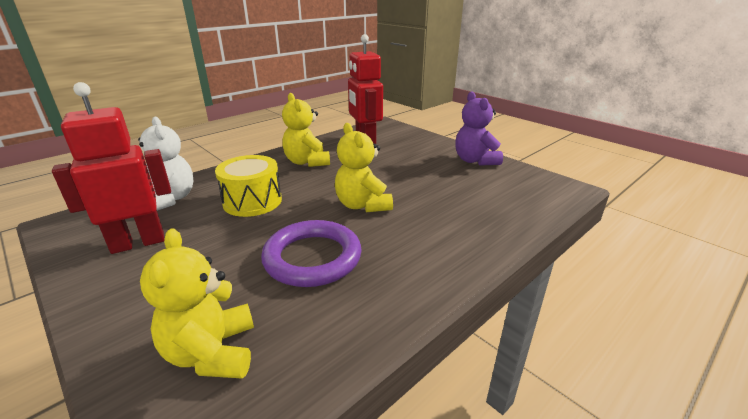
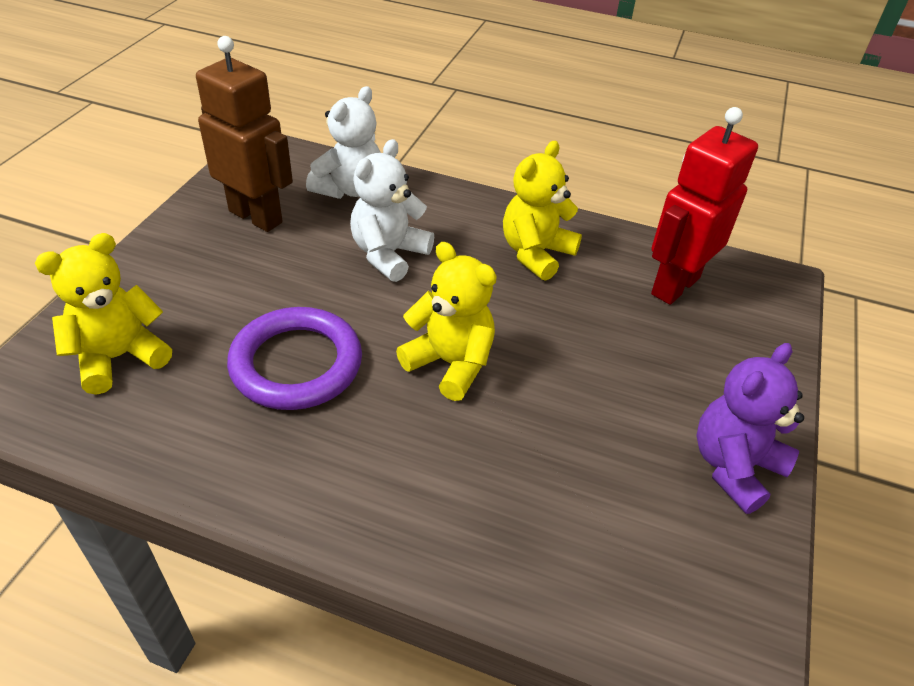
camera: 60 degrees right, 15 degrees up
(138, 243) = (256, 216): red robot -> brown robot
(252, 201) = (389, 254): yellow drum -> white teddy bear
(362, 205) = (450, 364): yellow teddy bear -> yellow teddy bear turned 90 degrees clockwise

